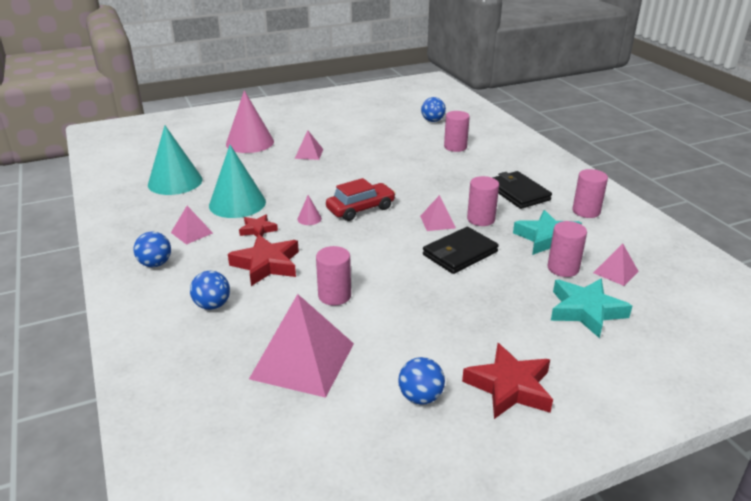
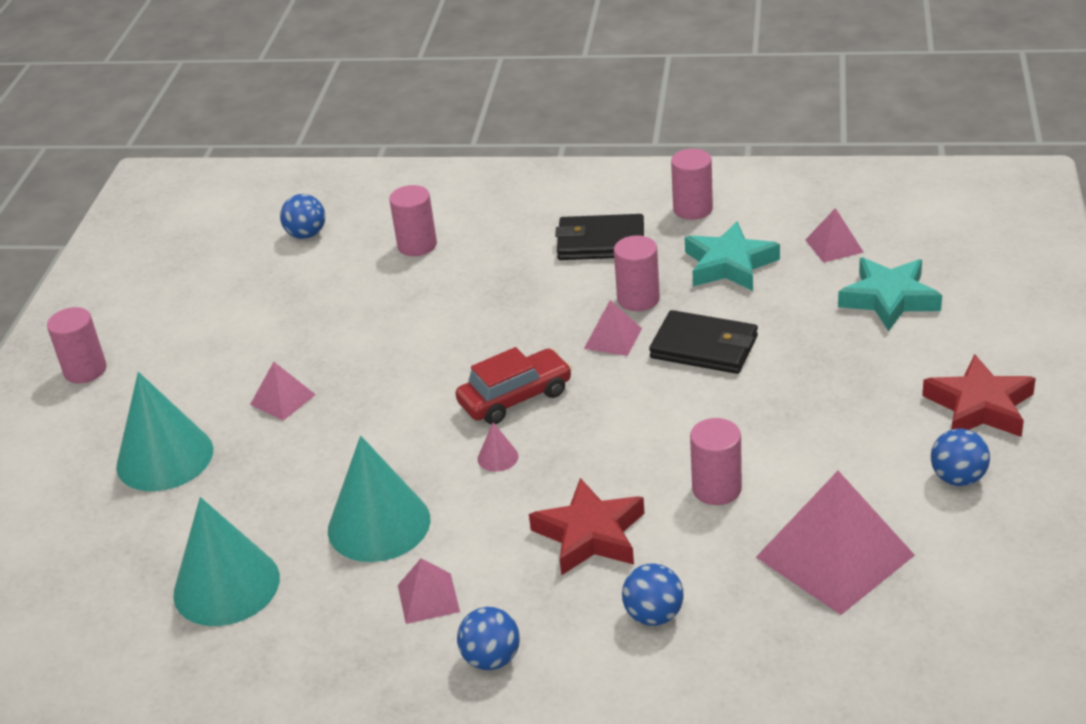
camera: 55 degrees left, 5 degrees up
(250, 142) = (165, 458): pink cone -> turquoise cone
(258, 230) = (483, 520): red star -> none
(360, 209) = (515, 397): red car -> red car turned 60 degrees clockwise
(460, 253) = (704, 347): black wallet -> black wallet turned 60 degrees counterclockwise
(563, 268) = (798, 280): pink cylinder -> pink cylinder (85, 370)

